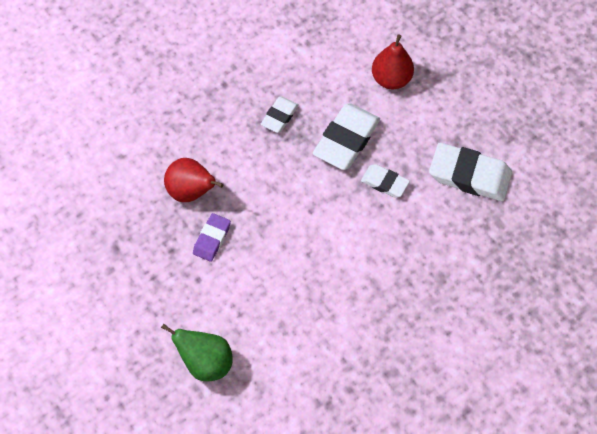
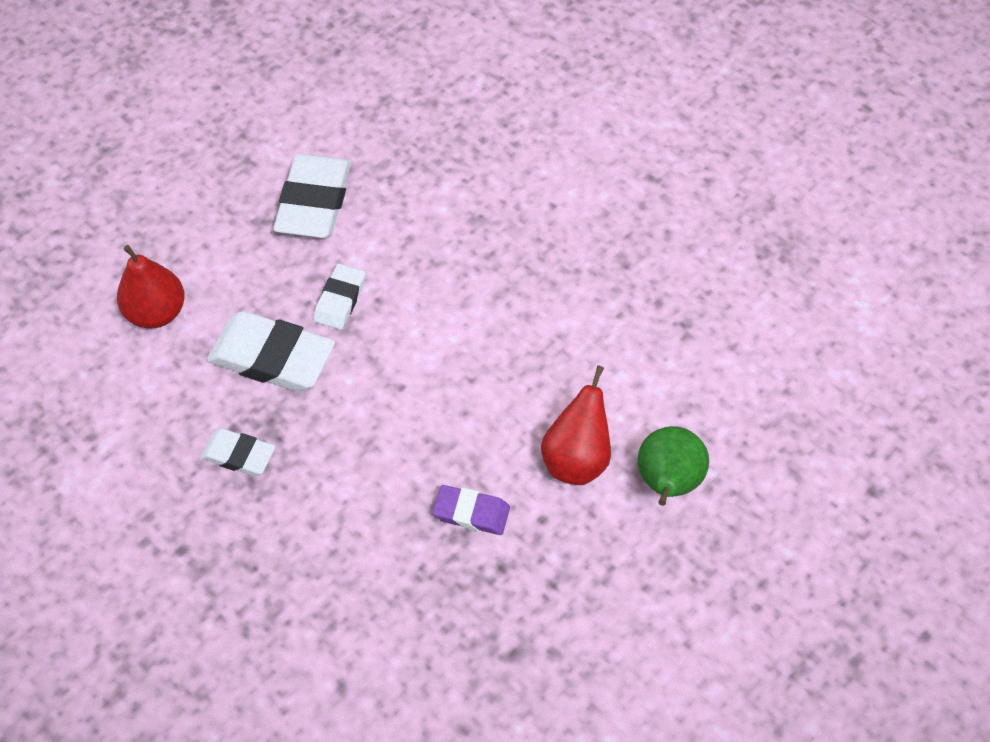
camera: 100 degrees left, 5 degrees down
(191, 191) = (393, 559): red pear -> red pear (576, 458)

